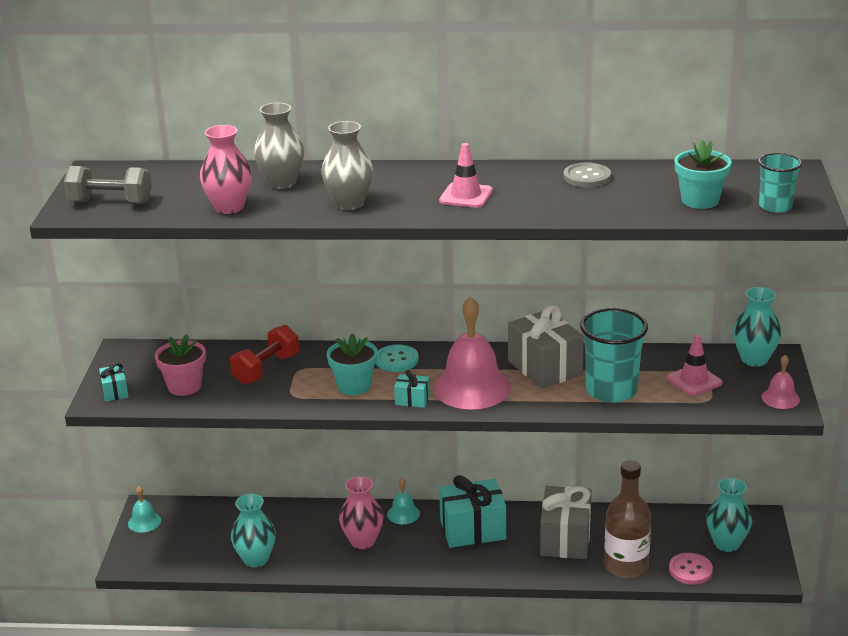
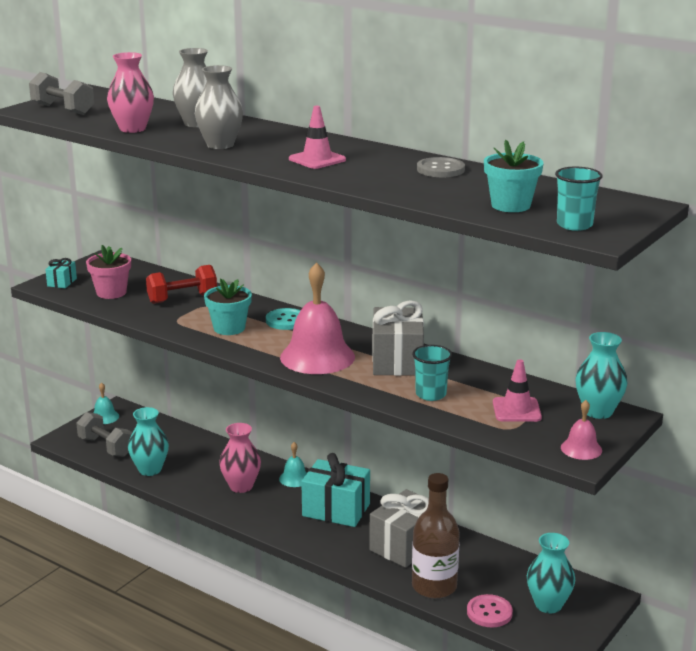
camera: 30 degrees right, 5 degrees down
(183, 553) = (106, 447): none -> grey dumbbell
(412, 400) = (259, 350): turquoise gift -> none
(611, 391) = (431, 394): turquoise cup -> turquoise cup, size x0.59

